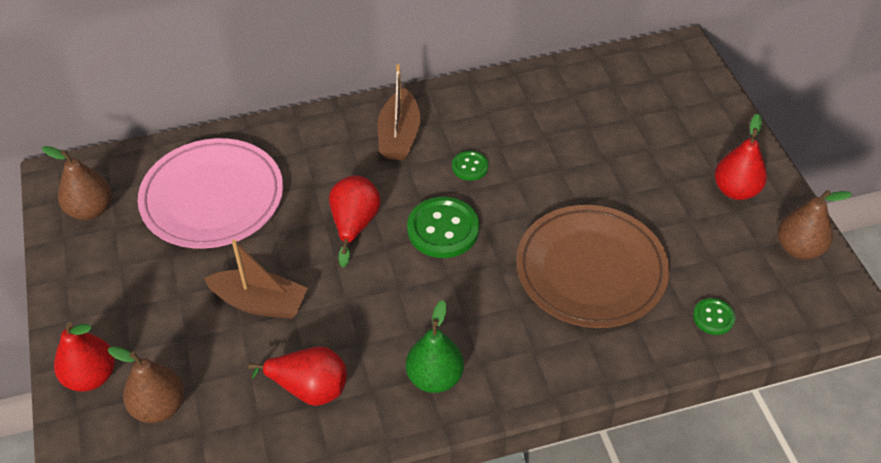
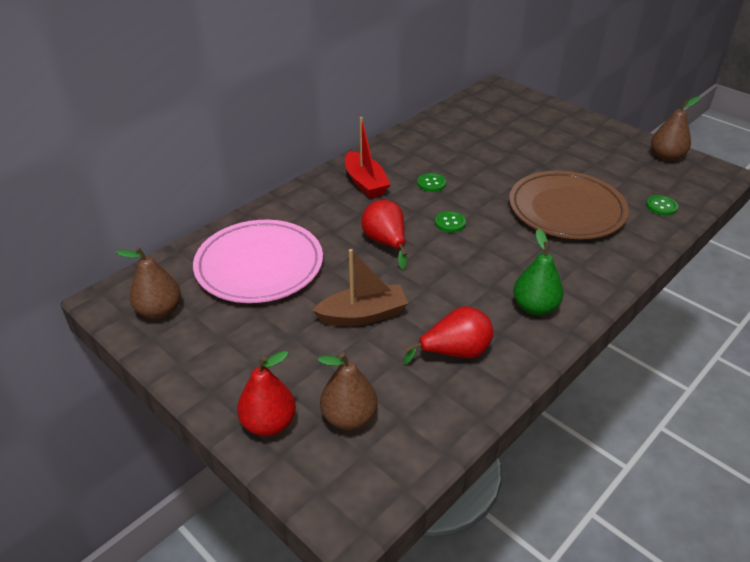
camera: 30 degrees left, 10 degrees down
(399, 136) = (365, 183): brown boat -> red boat
(443, 229) = (450, 223): green button -> green button, size x0.53
(735, 190) = (602, 142): red pear -> none

